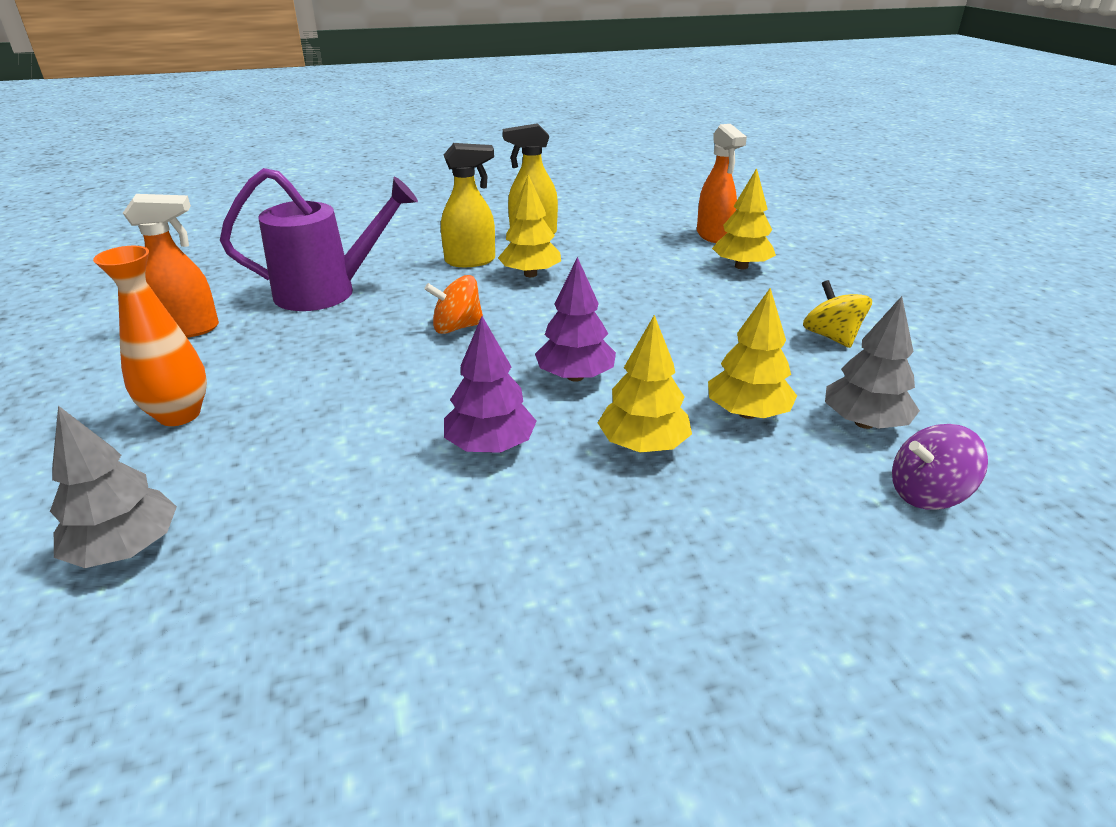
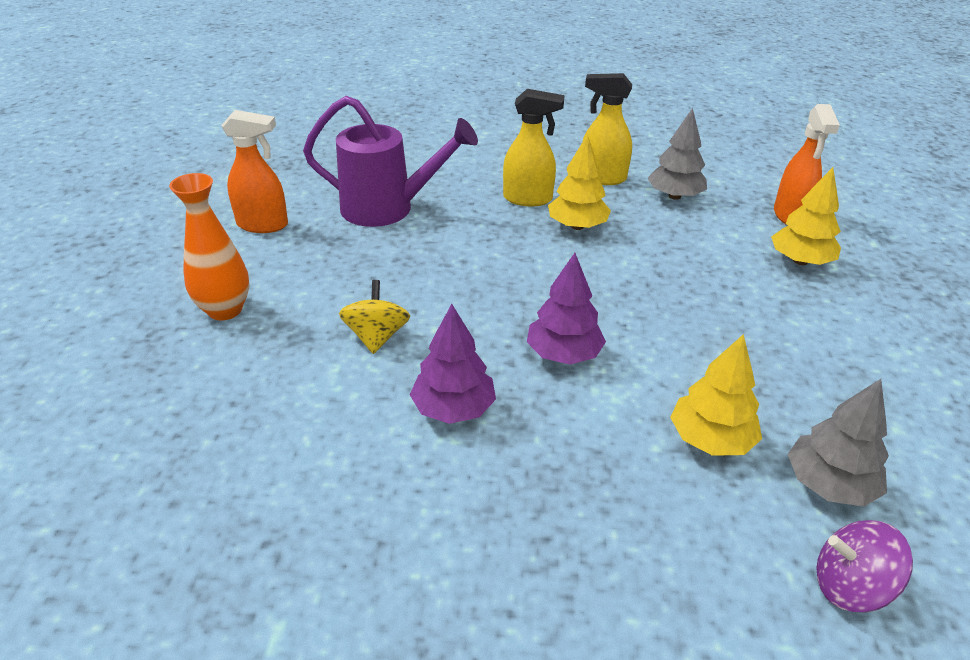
camera: 20 degrees right, 5 degrees up
(126, 548) = (144, 425): grey tree -> grey tree (674, 196)
(457, 327) = (482, 273): orange spinning top -> none
(643, 445) = (590, 446): yellow tree -> none
(831, 337) = (852, 372): yellow spinning top -> yellow spinning top (376, 337)

